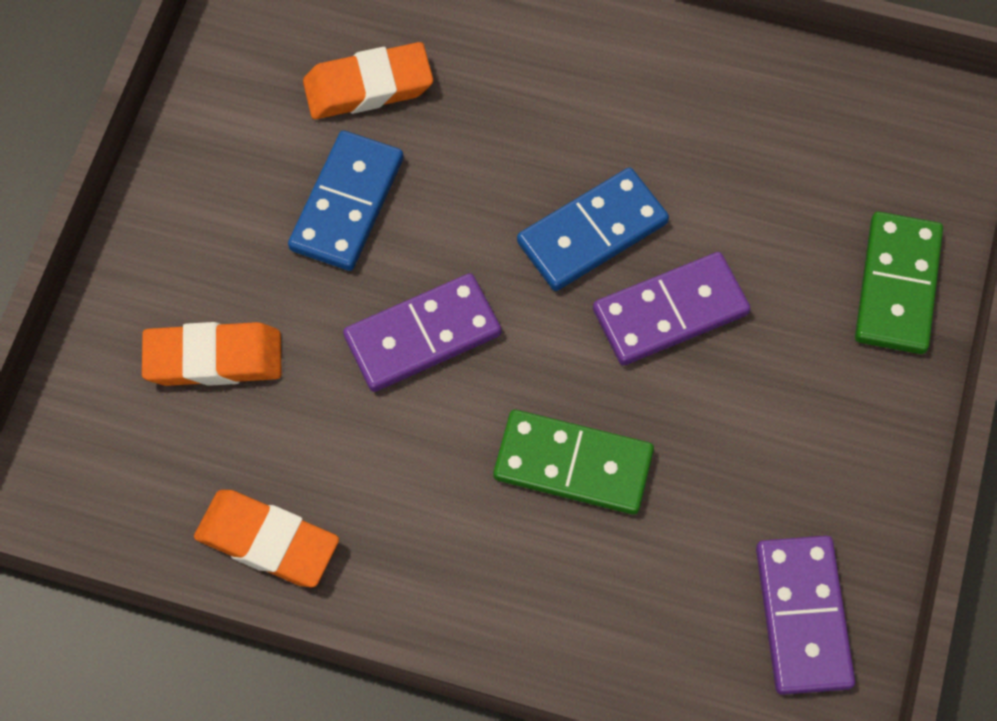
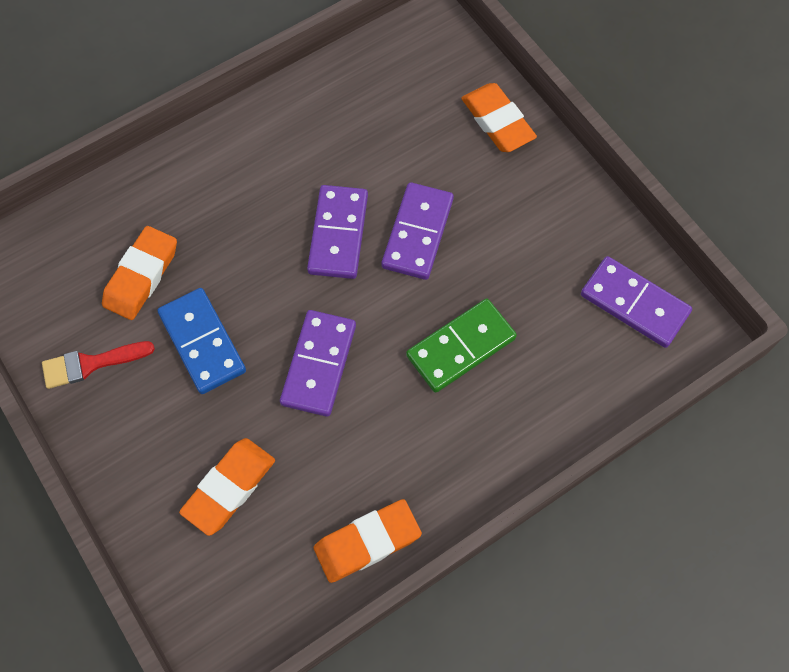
camera: 50 degrees left, 0 degrees up
(233, 122) = (91, 364): none -> red brush
(592, 232) = (338, 234): blue domino -> purple domino
(897, 285) = (497, 121): green domino -> orange eraser

